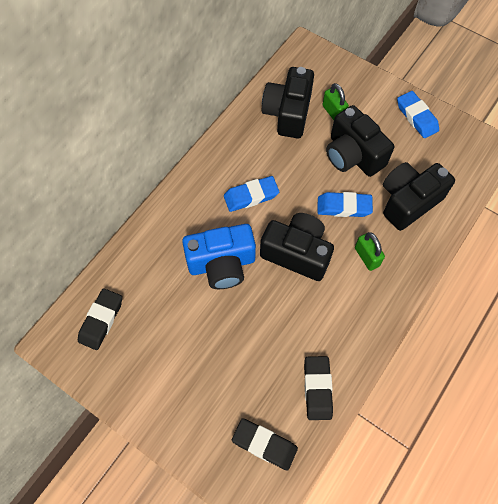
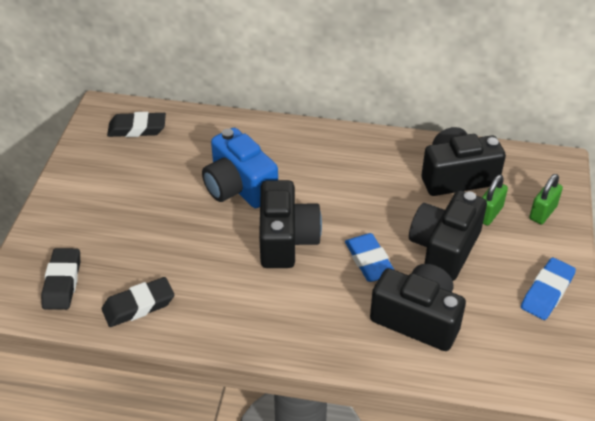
camera: 65 degrees right, 20 degrees down
(251, 196) = (331, 182): blue eraser -> none
(366, 257) = (318, 301): green padlock -> green padlock (542, 213)

